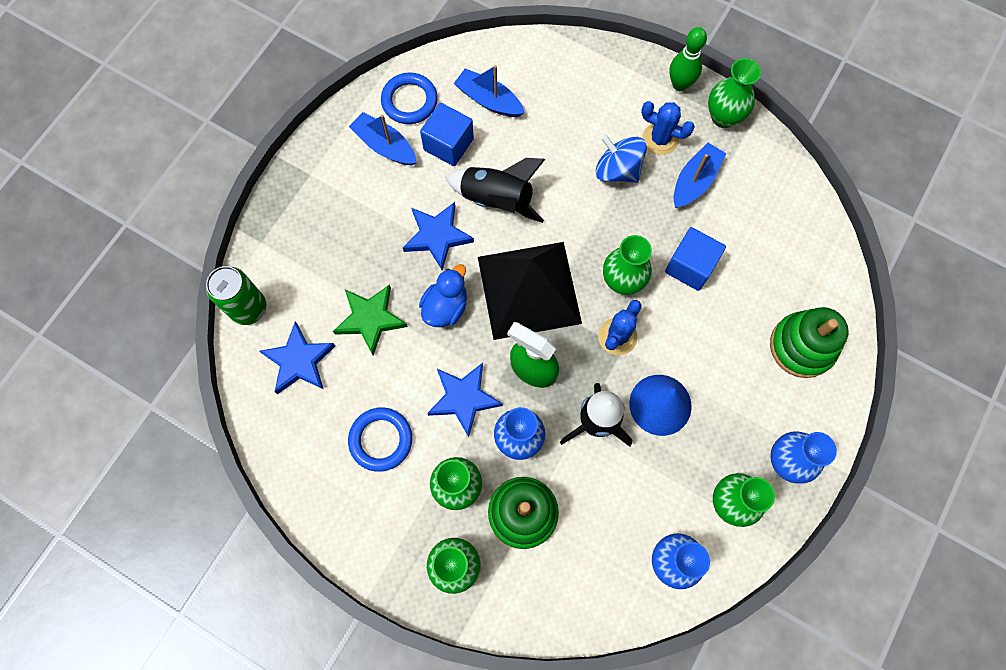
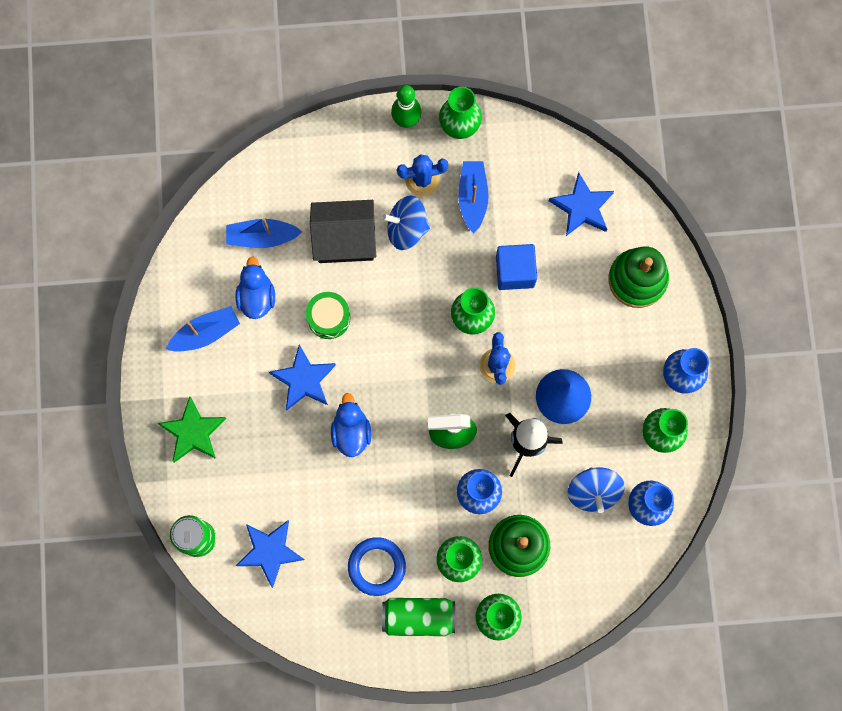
camera: 35 degrees left, 5 degrees up
(370, 319) = (300, 481): green star -> green star (193, 432)
(384, 513) = (418, 617): none -> green can
(385, 146) = (206, 333): blue boat -> blue boat turned 150 degrees clockwise
(409, 101) = (197, 281): blue ring -> none
(448, 144) = (257, 297): blue cube -> blue duck
(464, 398) = (416, 492): blue star -> blue star (582, 207)
(496, 200) = (329, 318): black rocket -> green drum
(529, 290) = (405, 374): black pyramid -> none
(558, 145) = (345, 239): none -> black house
(629, 512) = (593, 491): none -> blue spinning top

